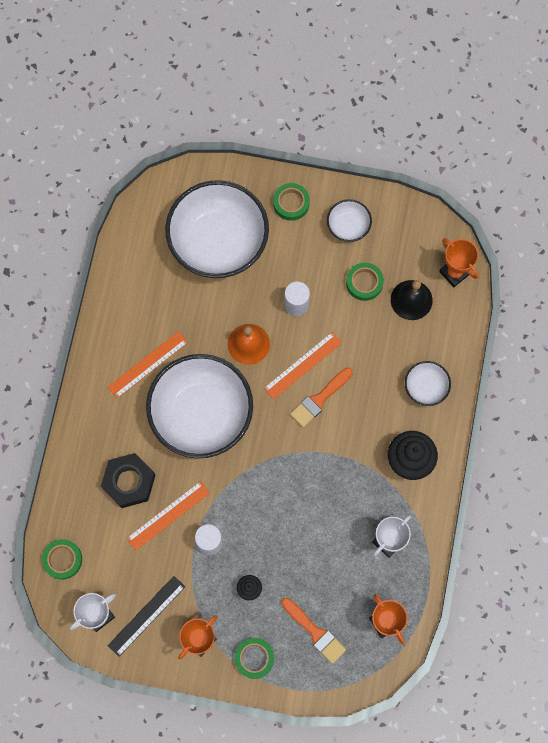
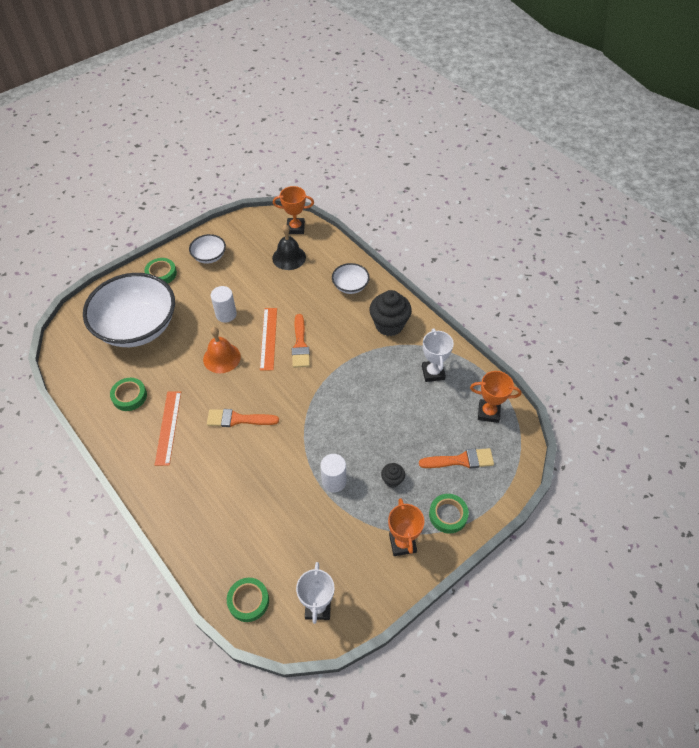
camera: 50 degrees left, 20 degrees down
(129, 482) = (237, 503): black nut -> none
(146, 616) = (350, 569): black ruler -> none
(168, 515) = (288, 495): orange ruler -> none
(201, 414) = (238, 419): white bowl -> orange brush
(364, 283) = (252, 272): green tape -> green tape (129, 396)

